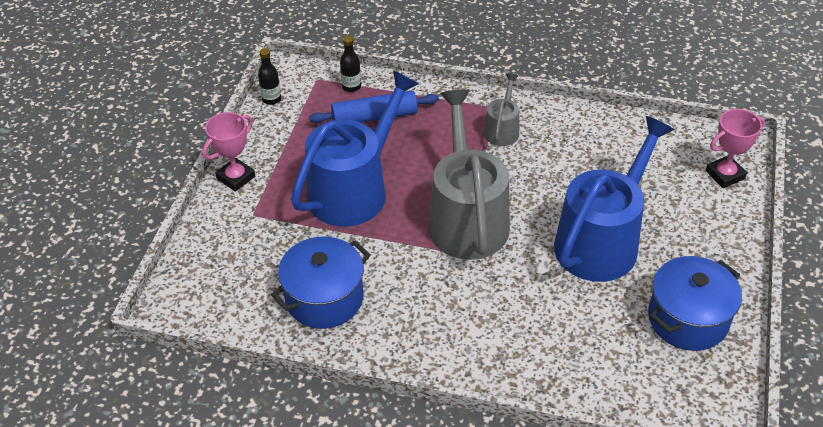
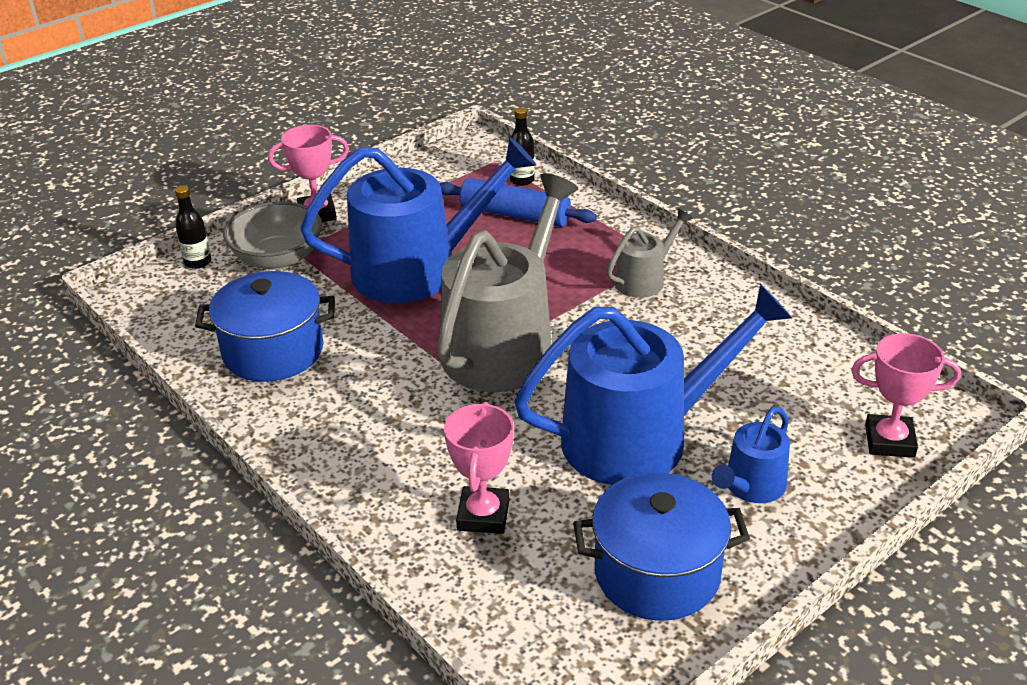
camera: 35 degrees right, 10 degrees down
(247, 227) = (278, 258): none -> grey bowl
(271, 99) = (429, 162): black bottle -> black bottle (198, 262)
(567, 337) = (483, 515): none -> pink trophy
(685, 240) = (751, 486): none -> blue watering can

